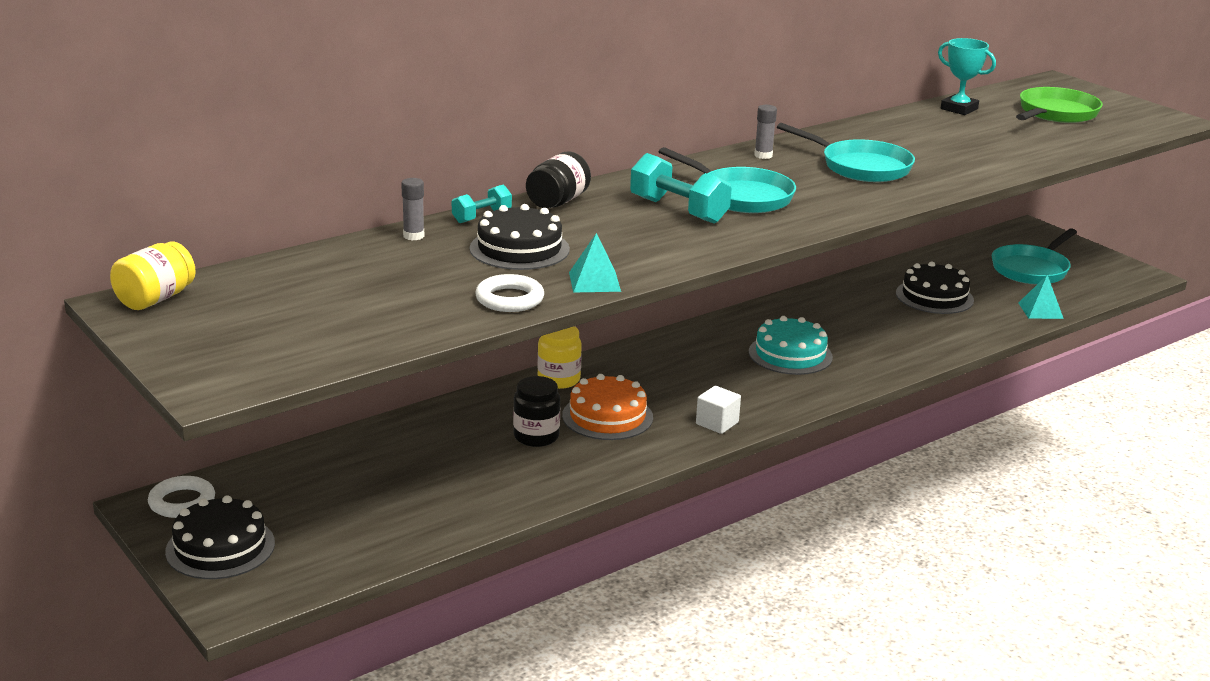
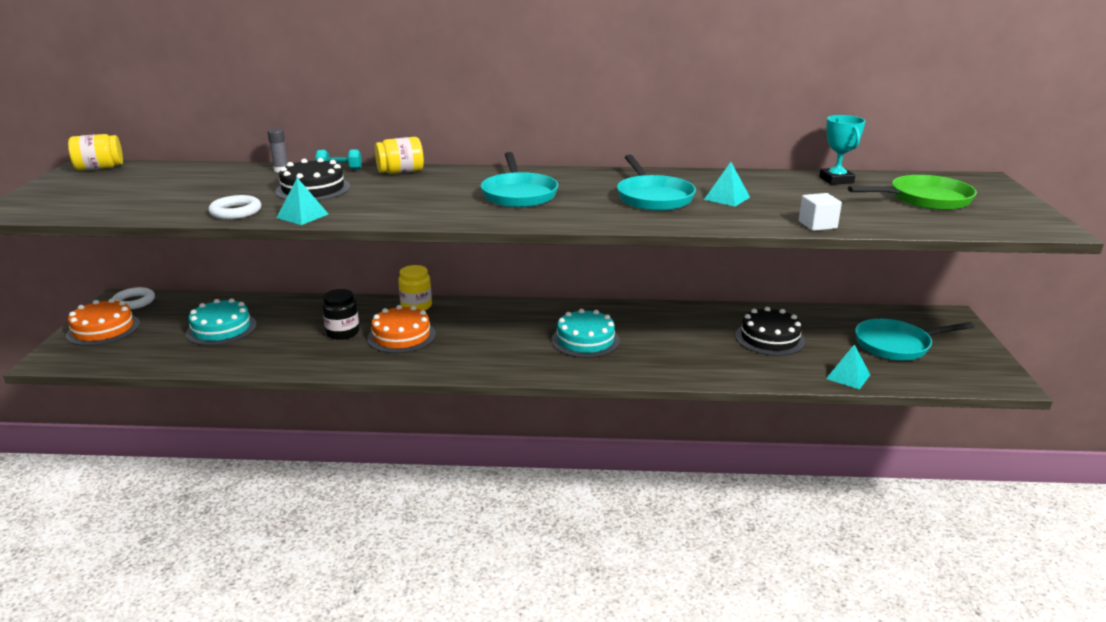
camera: 40 degrees right, 0 degrees up
(220, 547) = (103, 329): black cake -> orange cake
(382, 487) = (221, 329): none -> turquoise cake
(557, 202) = (400, 172): black jar -> yellow jar
(678, 210) = (457, 192): turquoise dumbbell -> none
(717, 423) = (455, 364): white cube -> white cube (817, 225)
(763, 155) = (598, 176): grey glue stick -> none
(918, 151) = (727, 198): none -> turquoise pyramid

